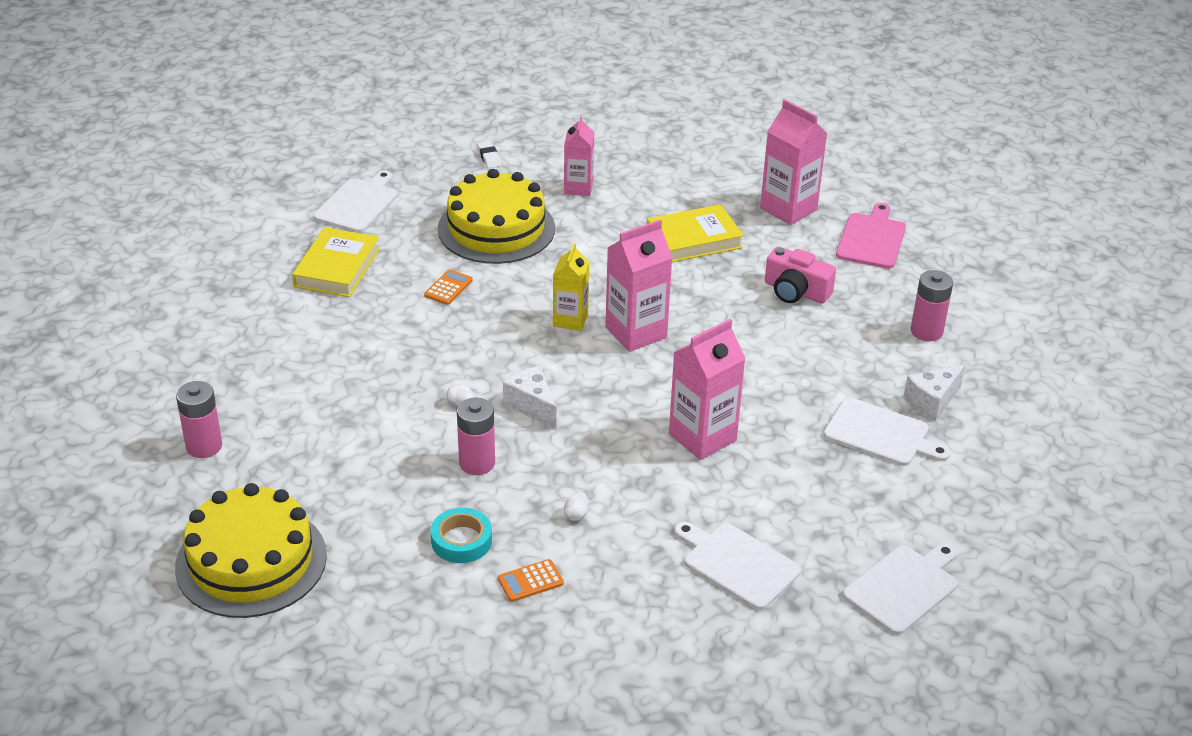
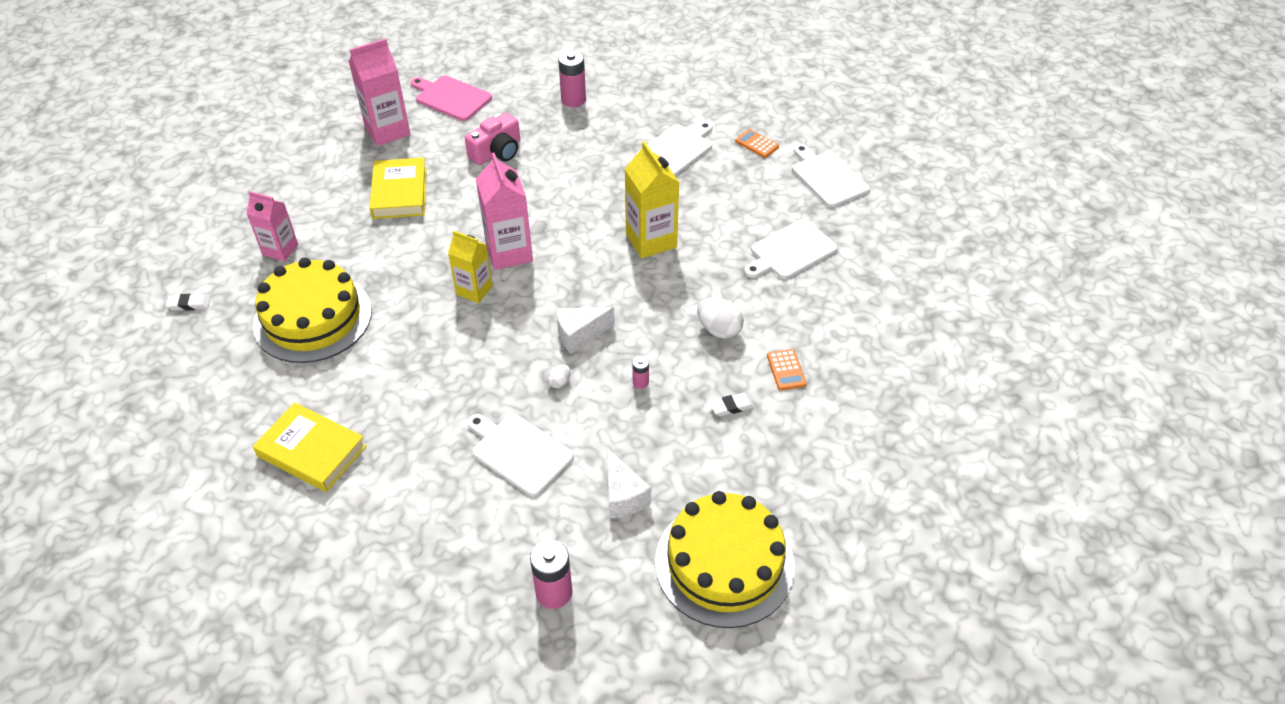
camera: 75 degrees left, 10 degrees up
(358, 204) = (208, 420): white cutting board -> white cutting board (519, 452)
(448, 288) = (388, 367): orange calculator -> orange calculator (757, 144)
(461, 540) = (732, 407): turquoise tape -> white eraser
(477, 463) = (640, 382): pink battery -> pink battery, size x0.51
(576, 515) = (719, 330): white egg -> white egg, size x1.92
(702, 437) = (651, 240): pink carton -> yellow carton
(932, 402) = (650, 117): white cheese -> white cheese (623, 496)

